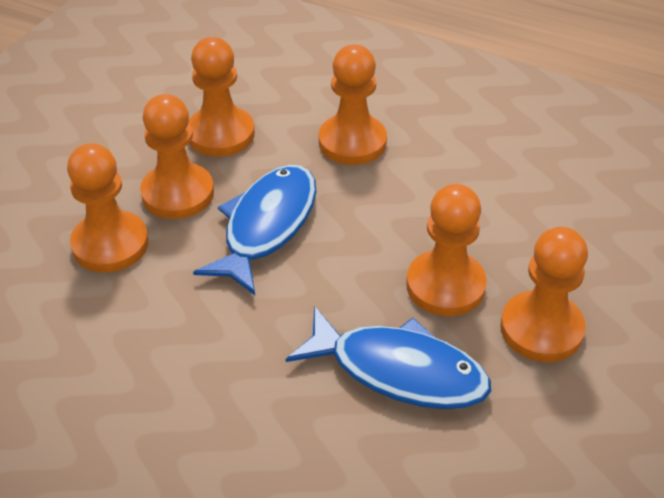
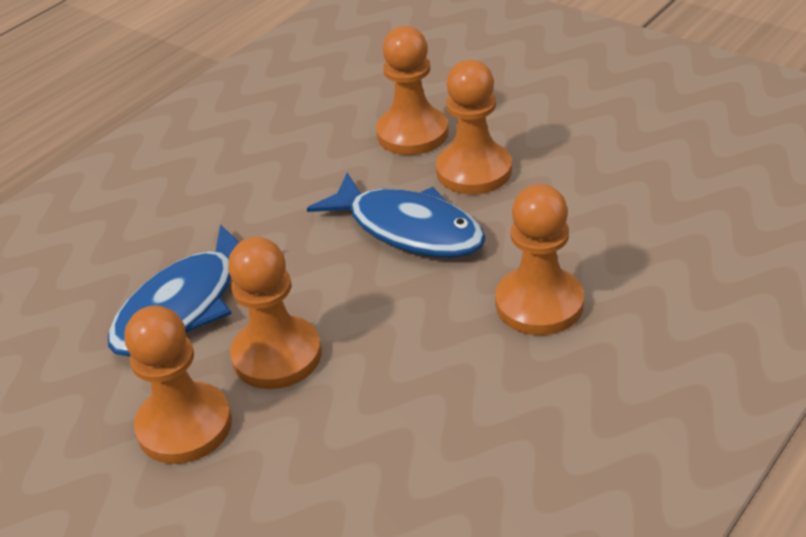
camera: 105 degrees right, 5 degrees down
(220, 134) = (569, 199): orange pawn -> none

